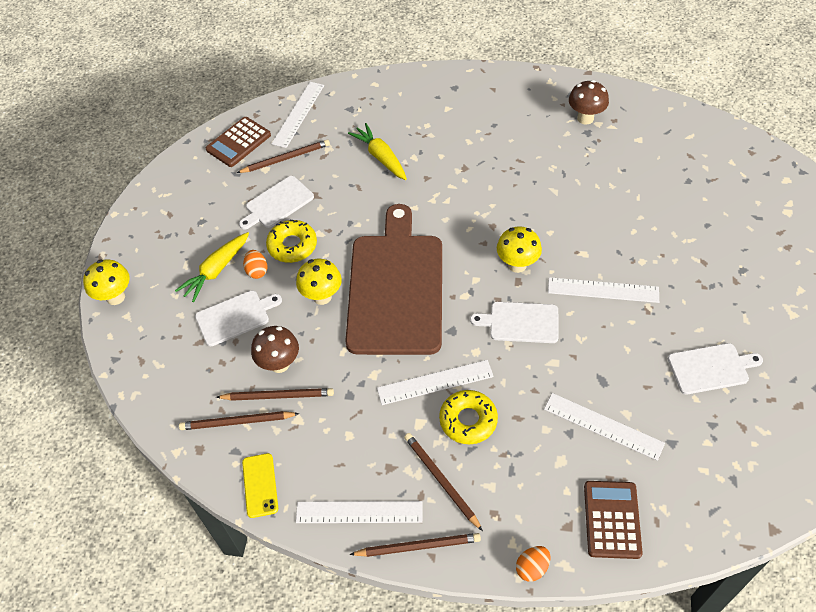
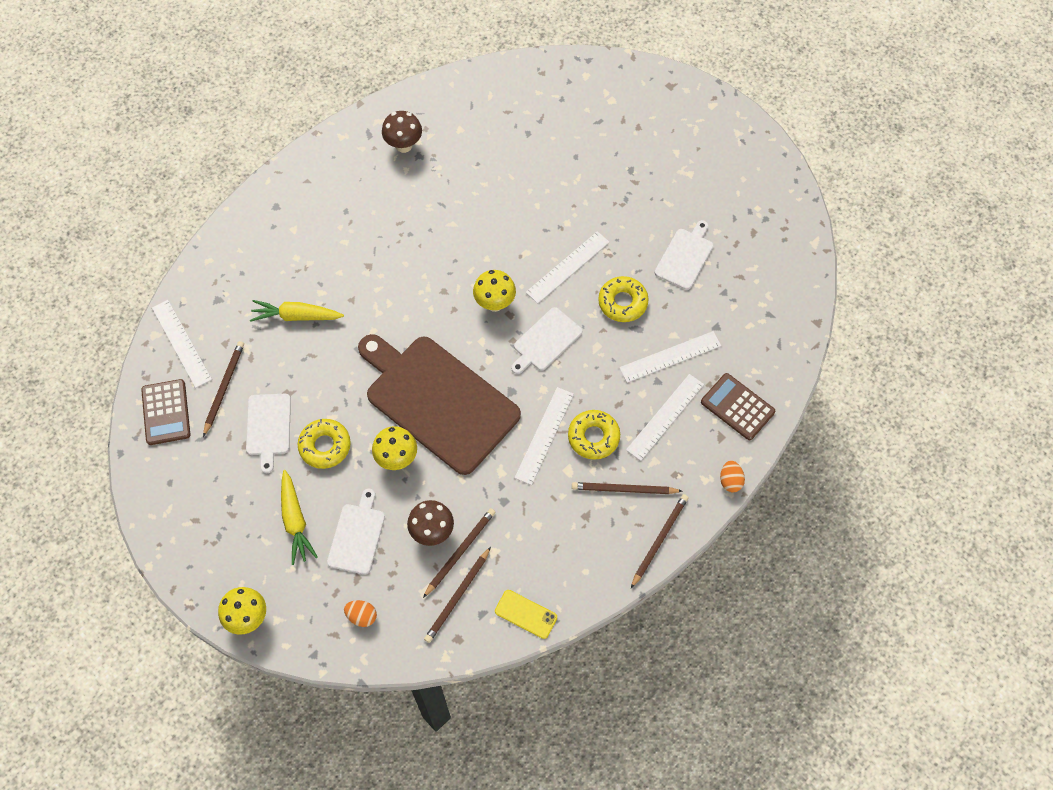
camera: 55 degrees left, 10 degrees up
(257, 271) = (325, 490): orange egg -> orange egg (362, 616)
(359, 512) = (603, 560): white ruler -> white ruler (665, 417)
(615, 352) = (622, 302): none -> yellow donut

